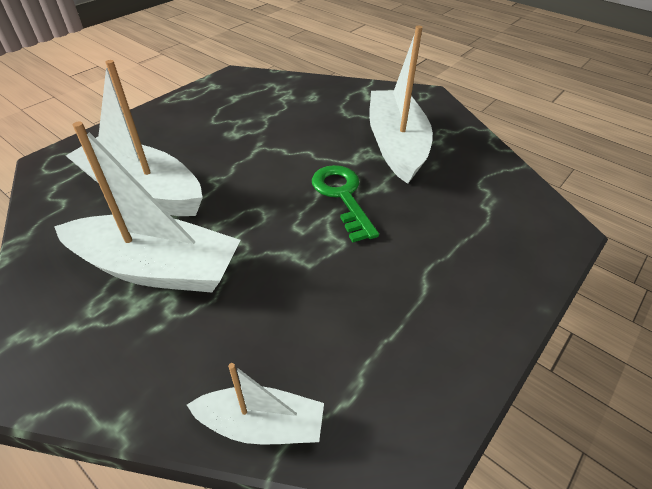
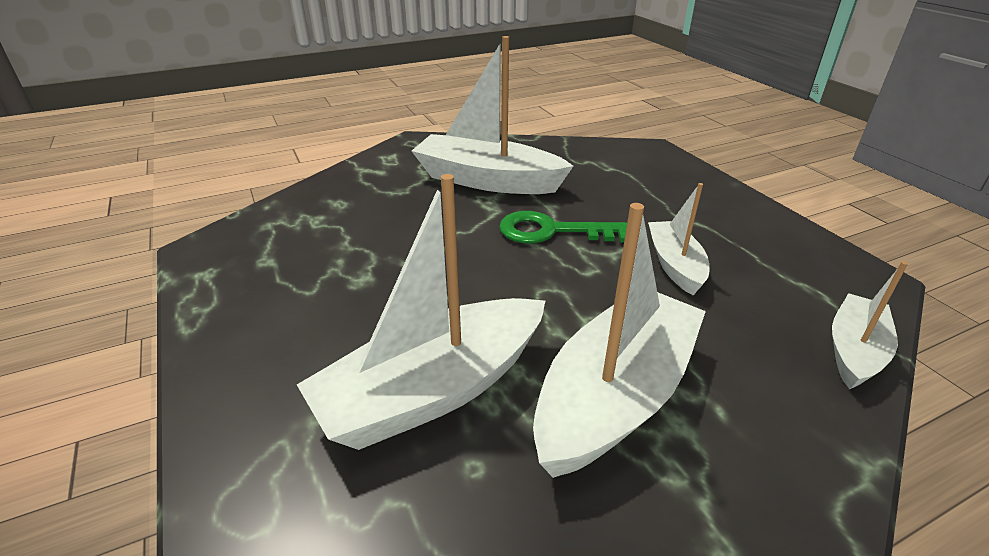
camera: 65 degrees left, 10 degrees down
(336, 278) = (675, 265): none -> white boat

